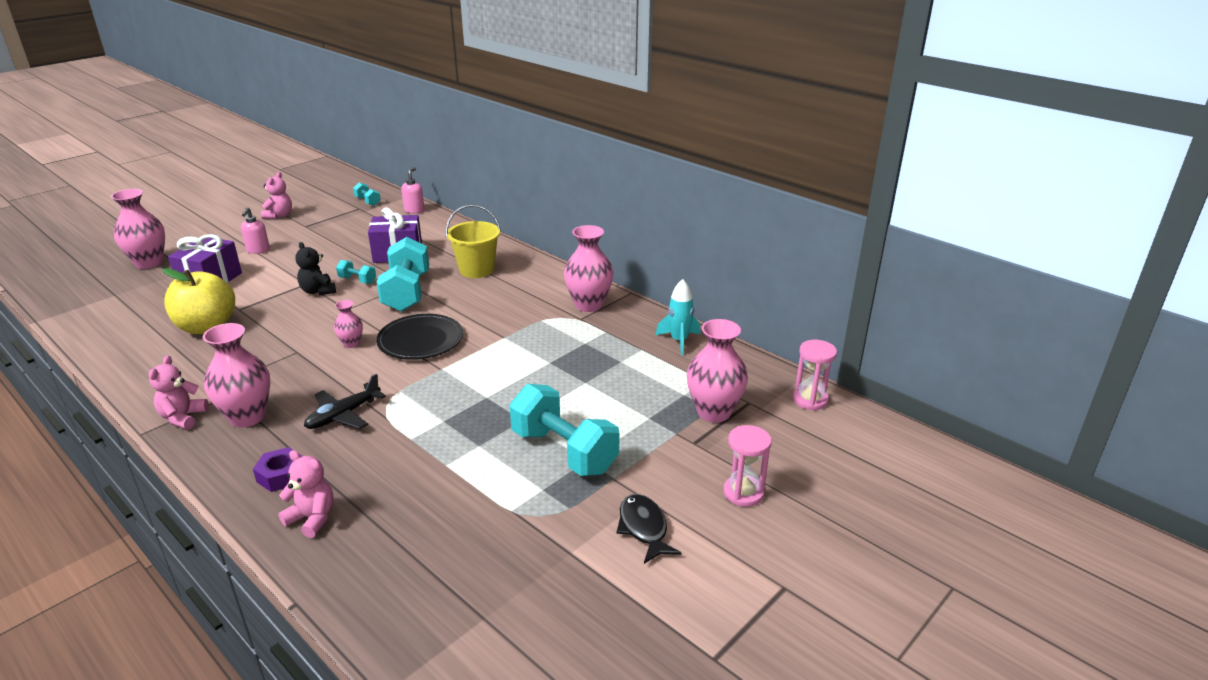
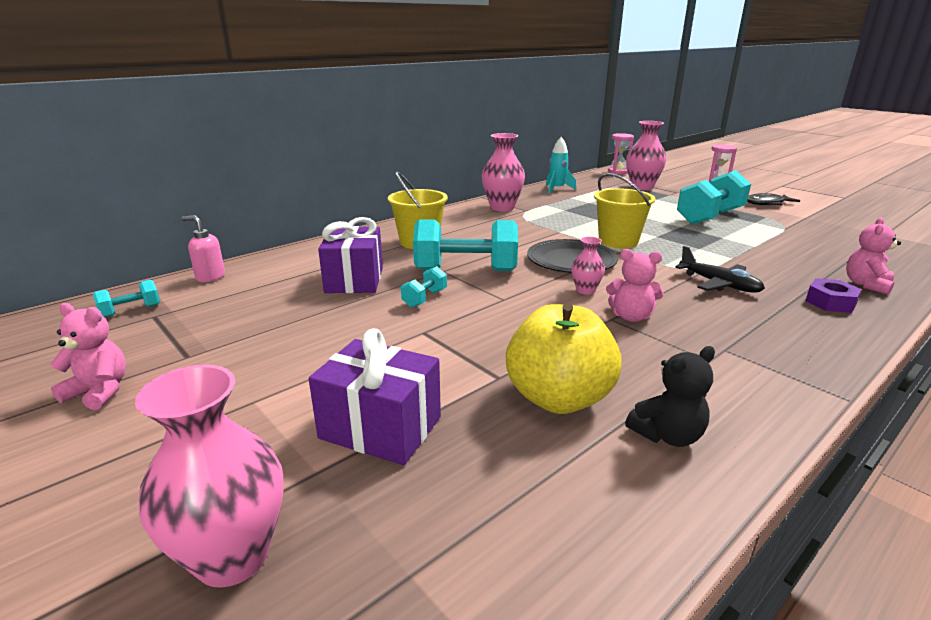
camera: 85 degrees left, 5 degrees down
(183, 417) = (792, 373): pink teddy bear -> pink teddy bear (631, 317)
(247, 417) = (758, 331): pink vase -> none
(258, 250) = (267, 392): pink soap dispenser -> none
(318, 291) = (450, 321): black teddy bear -> black teddy bear (667, 435)
(470, 370) = (618, 241): none -> yellow bucket

